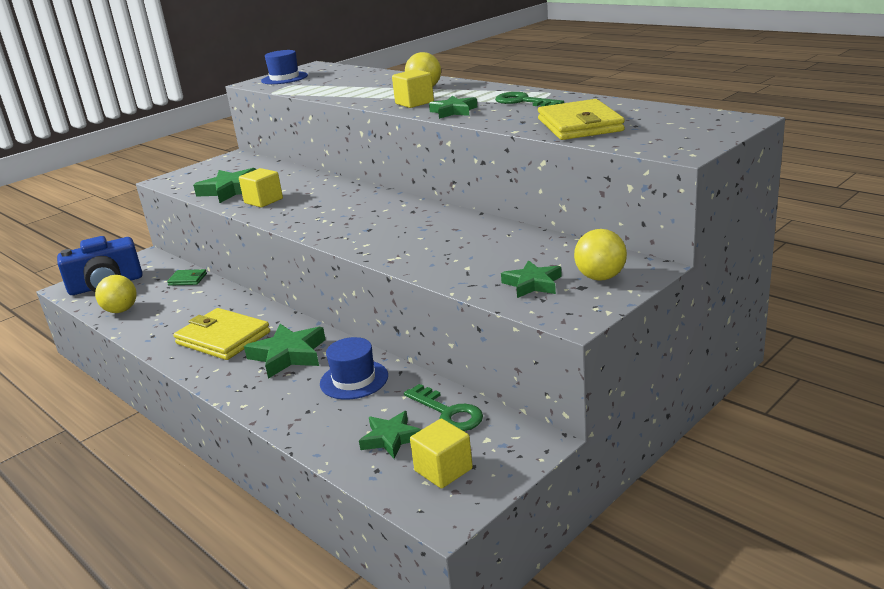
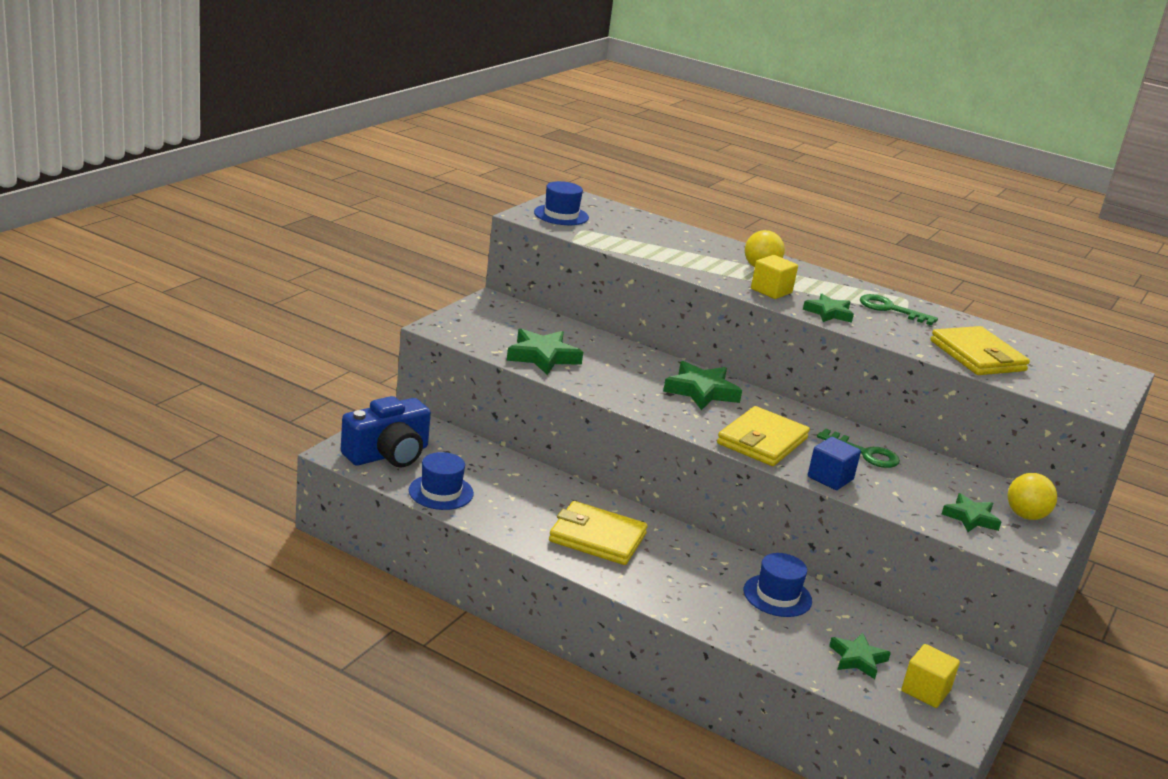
camera: 20 degrees left, 0 degrees up
(121, 310) = (441, 492): yellow ball -> blue hat
(187, 279) = (487, 456): green wallet -> none
(263, 201) = (599, 378): yellow cube -> none
(288, 355) = (687, 563): green star -> green star (701, 391)
(368, 235) = (762, 441): none -> yellow wallet
(408, 260) = (830, 478): none -> blue cube
(448, 412) = (892, 634): green key -> green key (864, 453)

